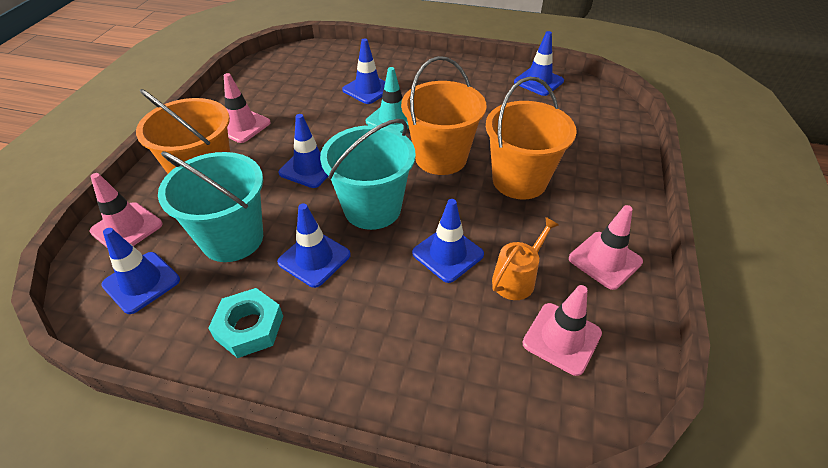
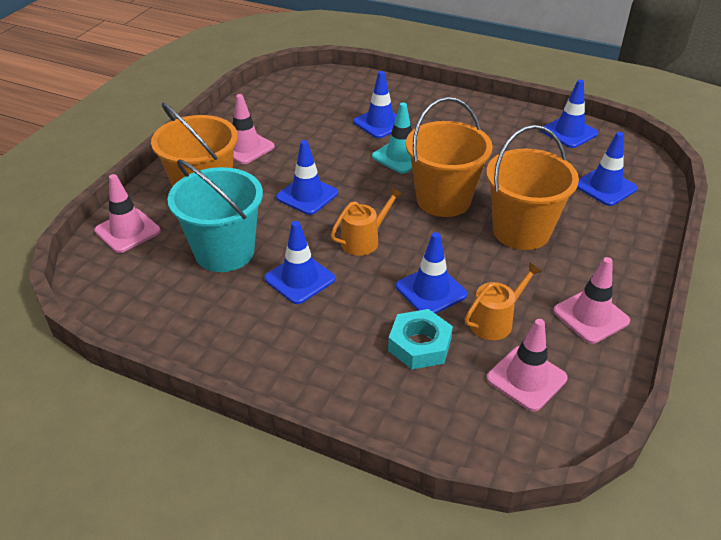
camera: 10 degrees right, 5 degrees down
(141, 282) = (138, 279): blue traffic cone -> blue traffic cone (605, 187)
(249, 327) = (231, 329): turquoise nut -> turquoise nut (419, 345)
(372, 208) = (364, 240): turquoise bucket -> orange watering can

